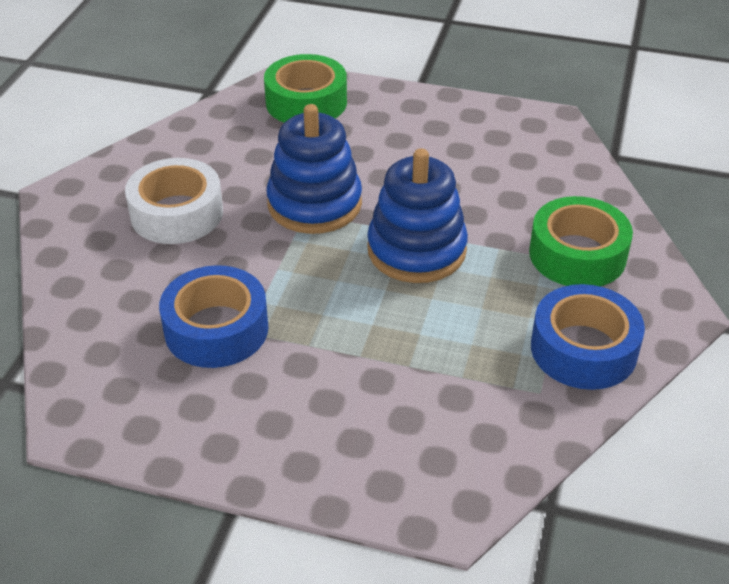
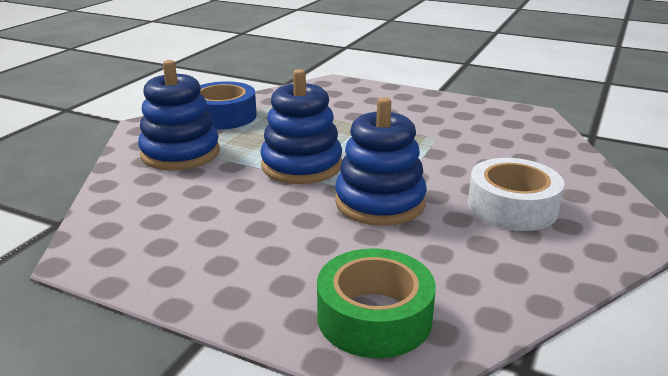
camera: 170 degrees left, 15 degrees down
(216, 329) = (458, 140): blue tape -> none
(577, 255) = (180, 153): green tape -> blue stacking toy

